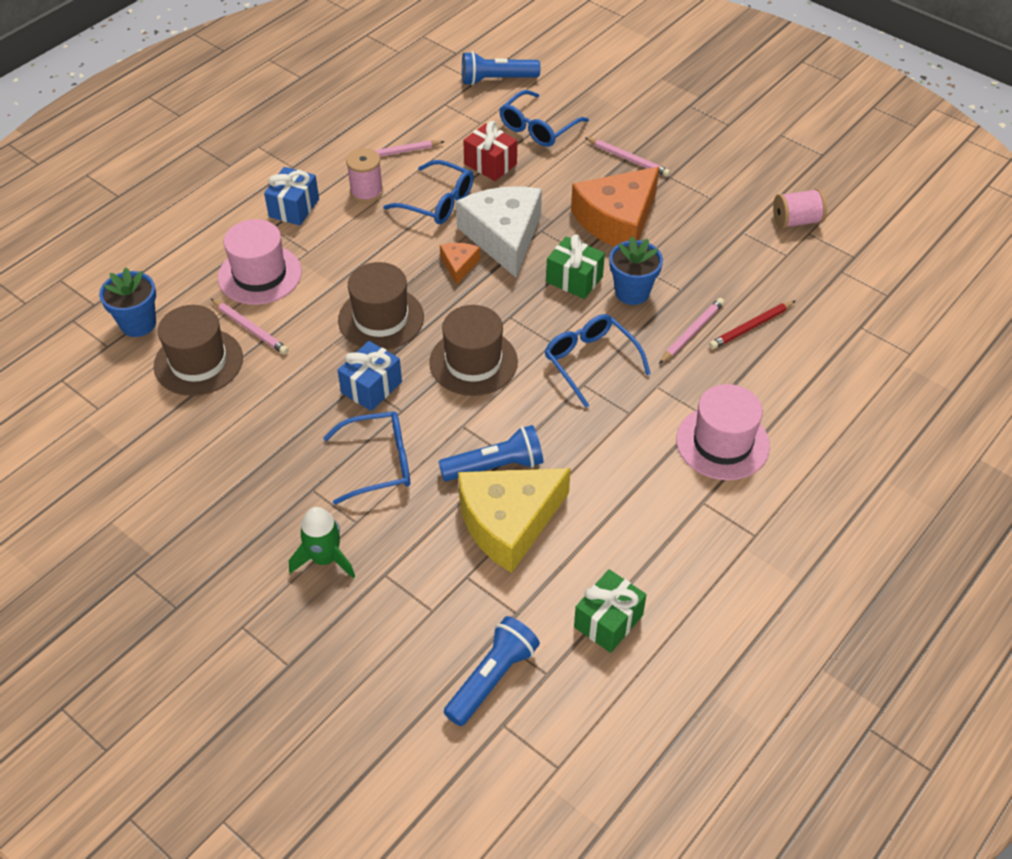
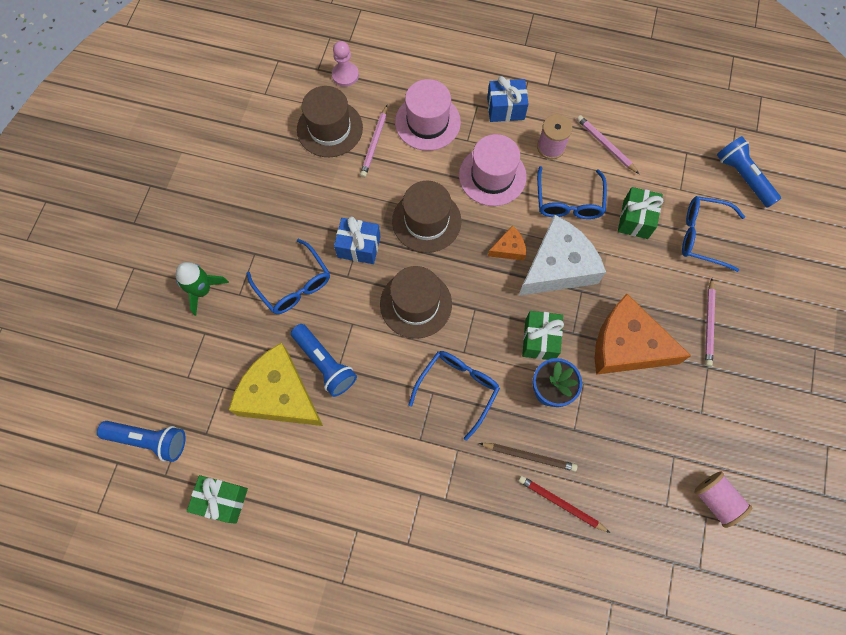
camera: 65 degrees right, 20 degrees up
(138, 324) = (345, 75): blue flower pot -> pink pawn
(490, 164) = (635, 219): red gift -> green gift
(692, 332) = (529, 456): pink pencil -> brown pencil
(722, 443) = (422, 524): pink hat -> pink hat (492, 176)

